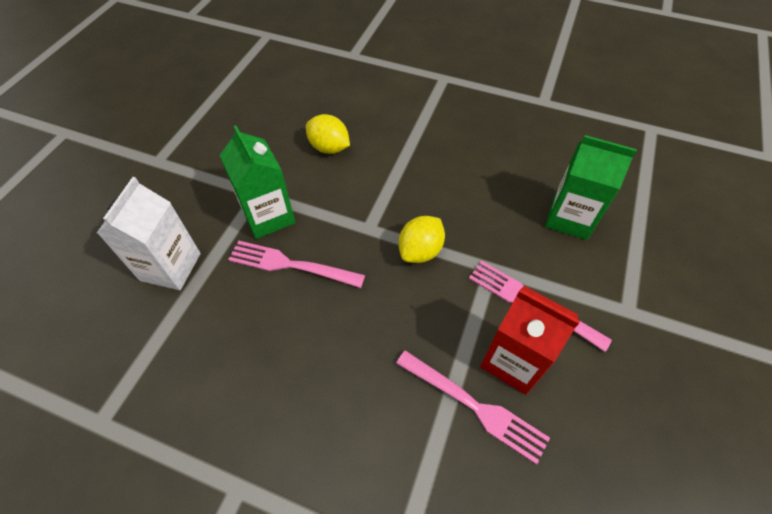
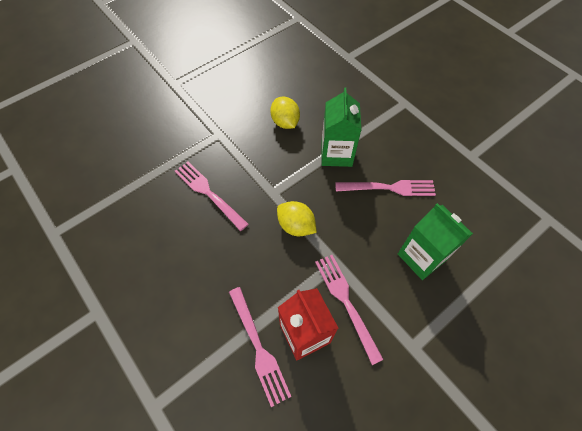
camera: 30 degrees right, 5 degrees up
(170, 267) = (140, 159): white carton -> none
(268, 216) = (216, 153): green carton -> green carton (336, 154)
(420, 251) = (296, 226): yellow lemon -> yellow lemon turned 60 degrees clockwise
(489, 166) = (389, 188): none -> pink fork

